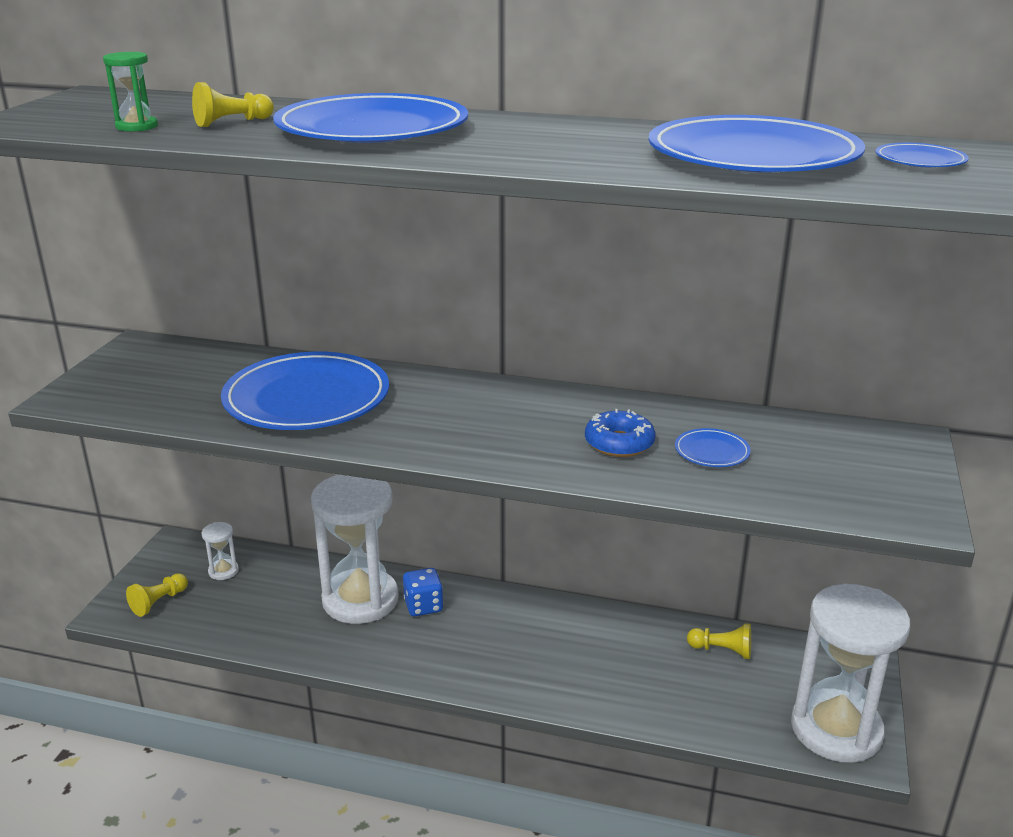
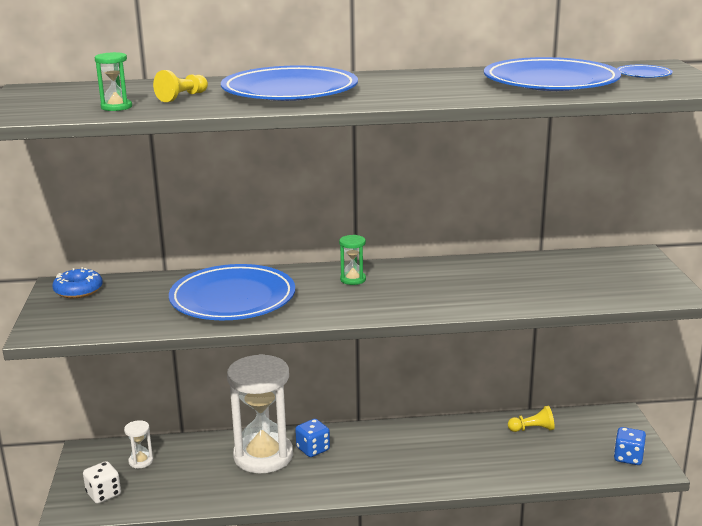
camera: 20 degrees left, 5 degrees down
(159, 602) = (103, 494): yellow pawn -> white dice
(473, 401) = (353, 279): none -> green hourglass
(619, 443) = (471, 287): blue donut -> blue donut (78, 290)
(711, 451) = (531, 282): blue plate -> none
(836, 729) = (628, 457): white hourglass -> blue dice

